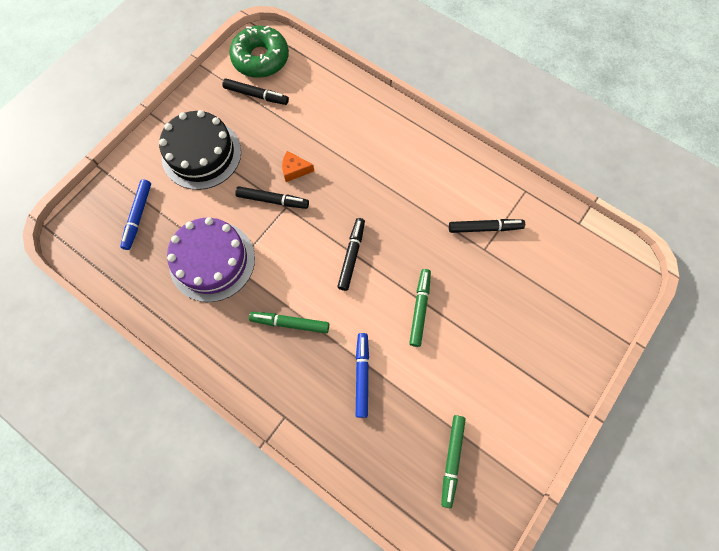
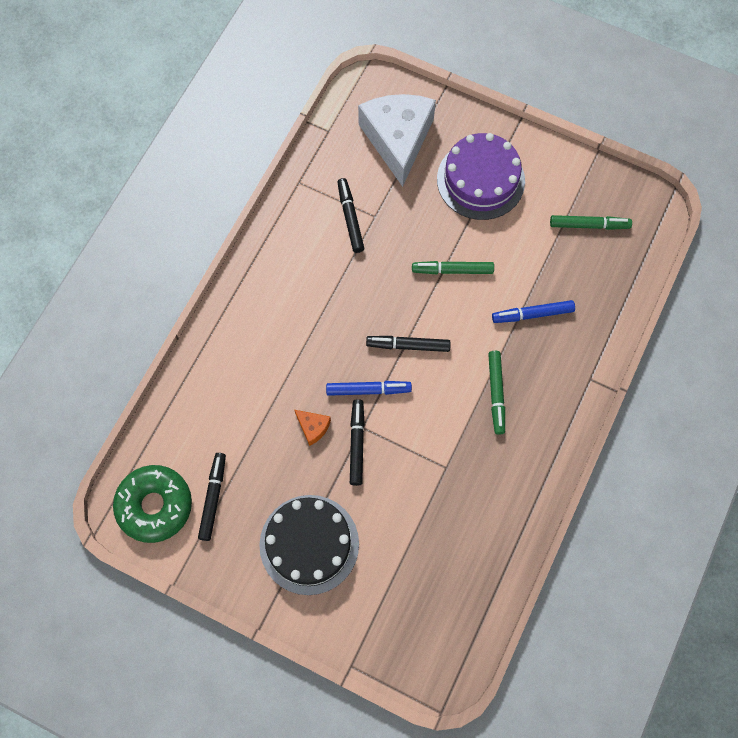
camera: 100 degrees left, 0 degrees up
(138, 216) = (406, 597): blue marker -> blue marker (368, 390)
(212, 261) = (444, 493): purple cake -> purple cake (480, 180)
(294, 170) = (313, 427): orange cheese -> orange cheese turned 45 degrees counterclockwise
(566, 284) = (397, 139): none -> white cheese

